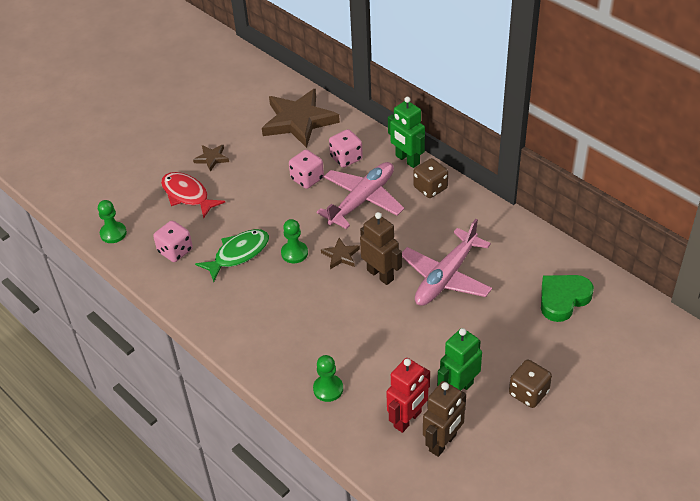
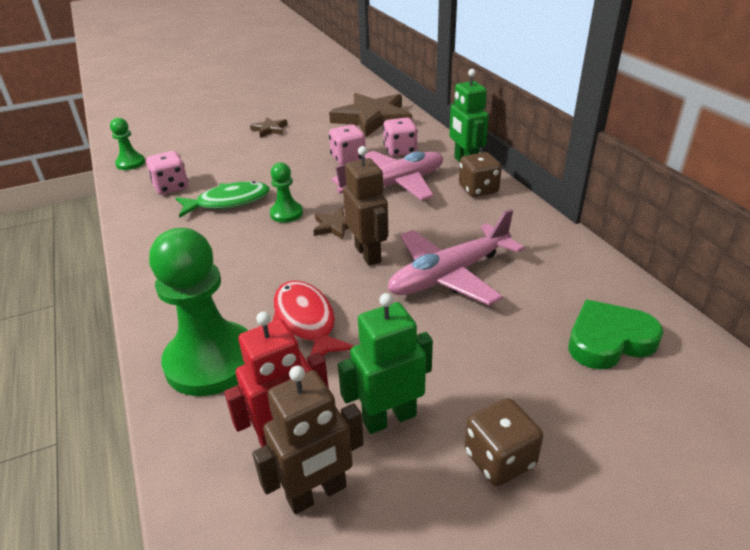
camera: 20 degrees right, 10 degrees down
(187, 195) = (223, 150): red fish -> red fish (306, 321)
(328, 389) = (211, 361): green pawn -> green pawn, size x2.04

